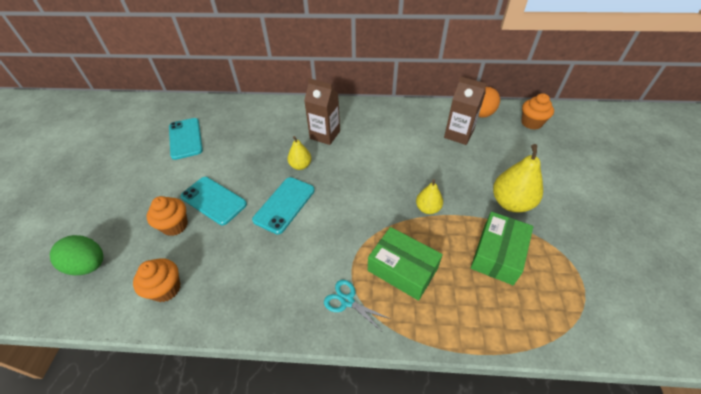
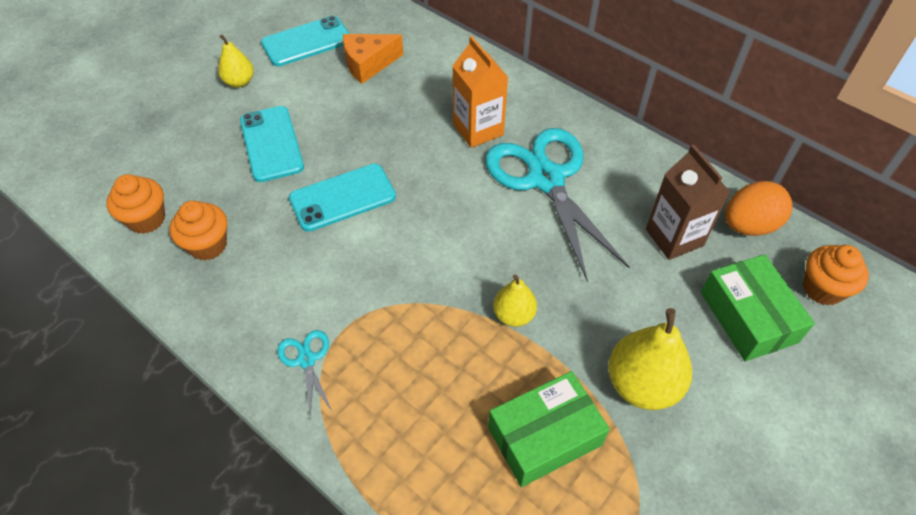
camera: 35 degrees right, 5 degrees up
(89, 265) = (101, 146): green egg -> none
(175, 225) = (209, 151): orange cupcake -> orange cupcake (208, 245)
(185, 138) = (306, 42): turquoise phone -> turquoise phone turned 45 degrees clockwise
(234, 133) = (368, 64): none -> orange cheese
(300, 165) = (407, 156): yellow pear -> yellow pear (239, 82)
(325, 135) = (478, 129): brown carton -> orange carton
(379, 140) = (546, 179): none -> turquoise scissors
(402, 269) = (403, 368): green box -> green box (748, 317)

